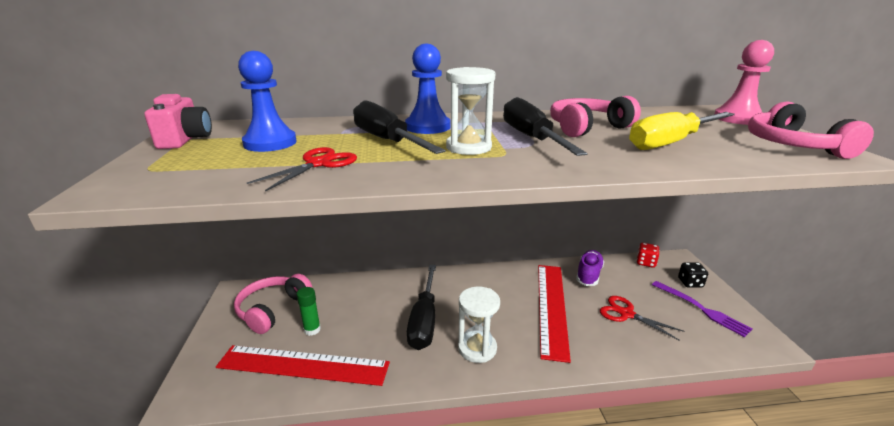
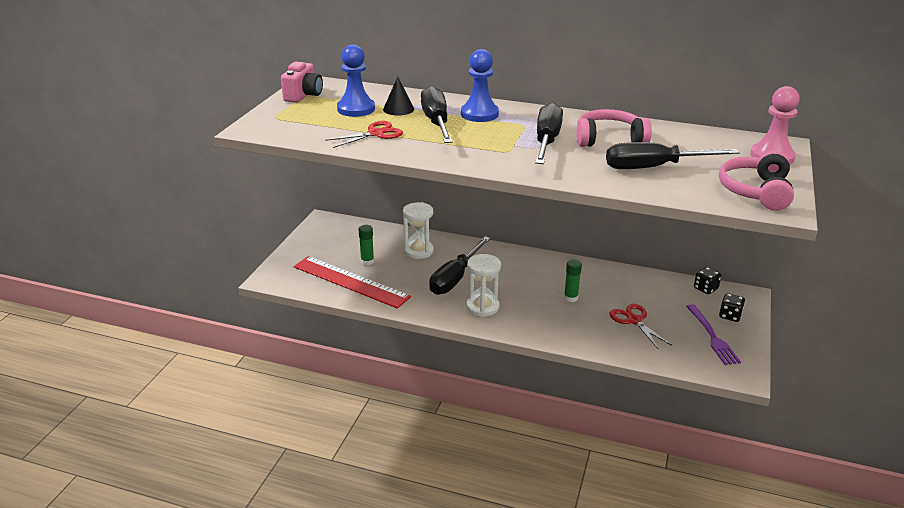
camera: 25 degrees right, 5 degrees up
(273, 309) = (345, 240): pink headphones -> none
(327, 135) = (398, 109): none -> black cone
(468, 147) = (488, 140): white hourglass -> white hourglass (418, 251)
(551, 307) = (570, 298): red ruler -> green glue stick
(588, 275) = (633, 283): purple shoe -> none
(646, 262) = (705, 288): red dice -> black dice
(671, 143) = (654, 167): yellow screwdriver -> black screwdriver

